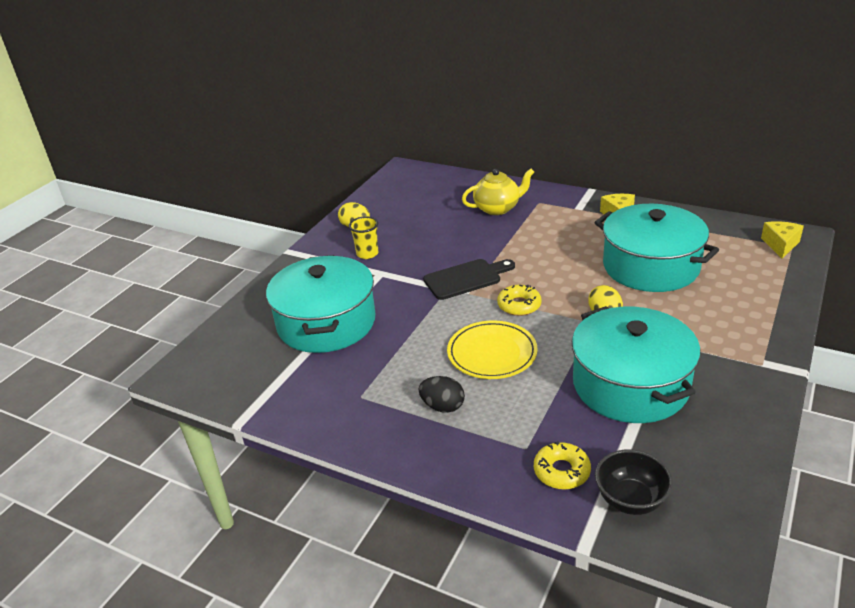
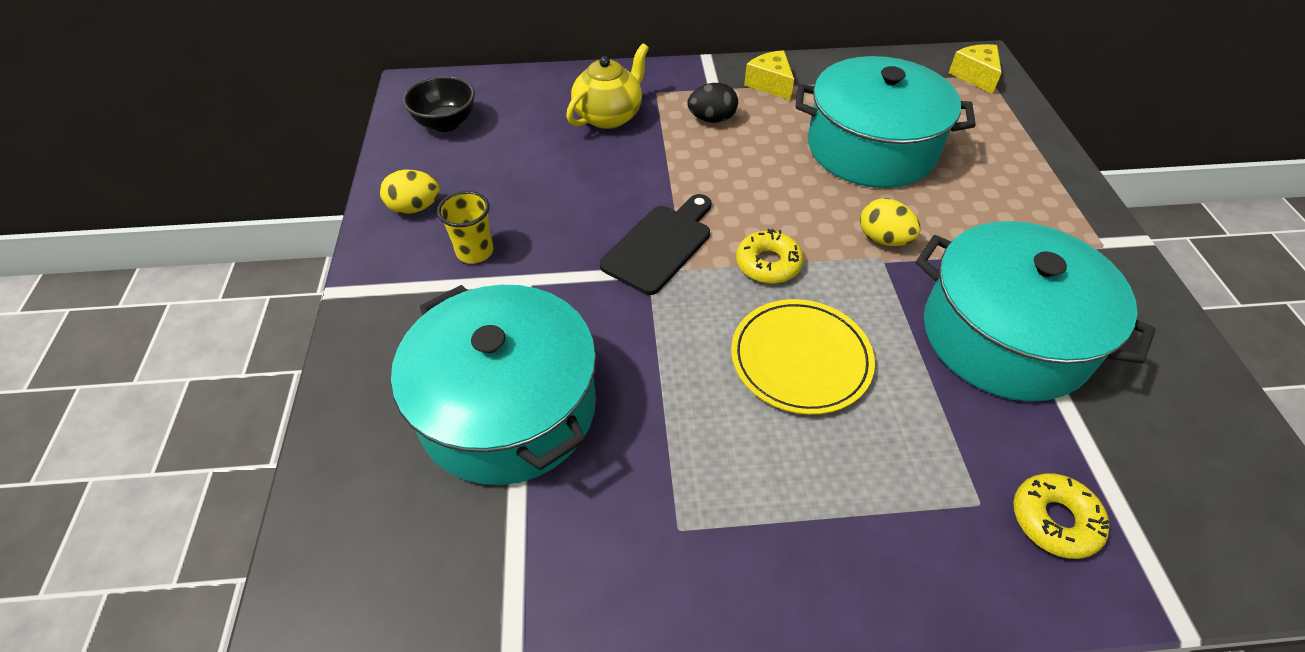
camera: 35 degrees left, 15 degrees up
(442, 406) = (813, 487): black egg -> black egg (712, 119)
(630, 500) = (1166, 522): black bowl -> black bowl (446, 123)

